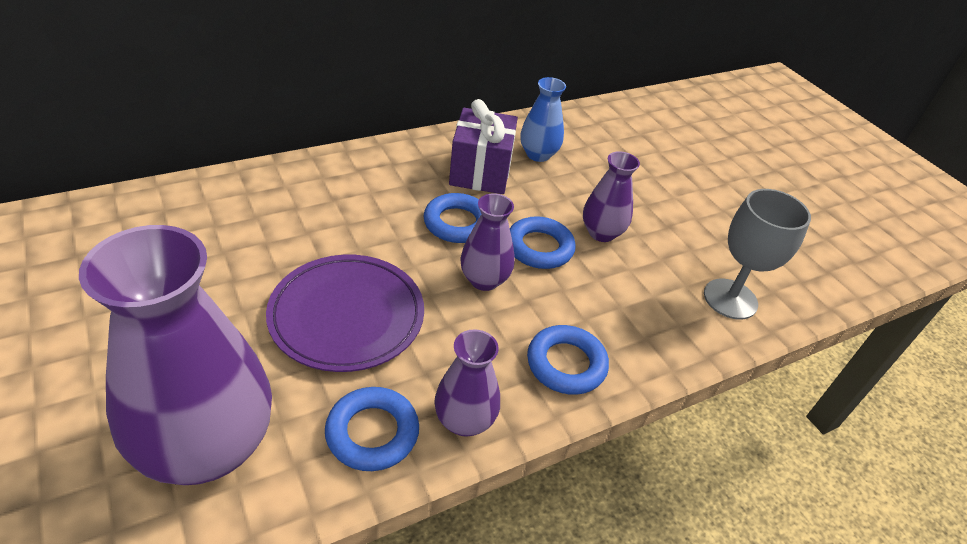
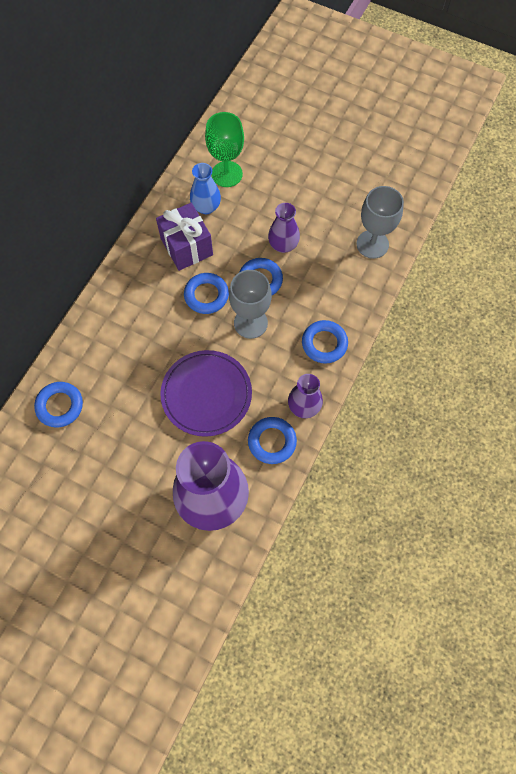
camera: 30 degrees left, 25 degrees up
(171, 217) = (60, 406): none -> blue ring
(484, 280) = (250, 323): purple vase -> grey goblet
(589, 143) = (227, 174): none -> green goblet

